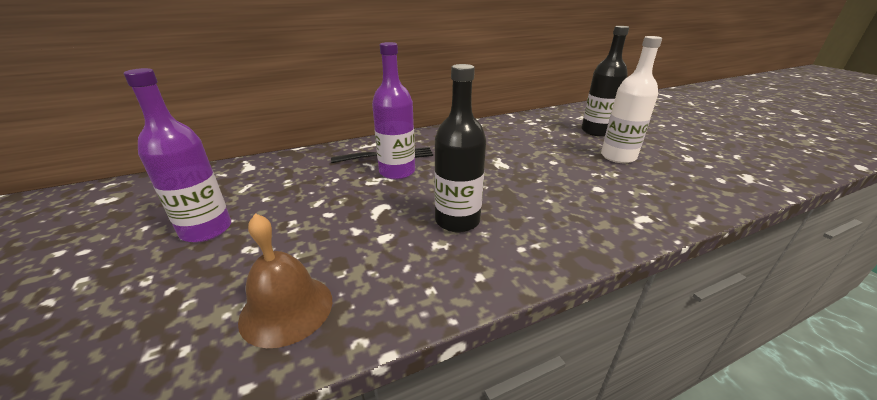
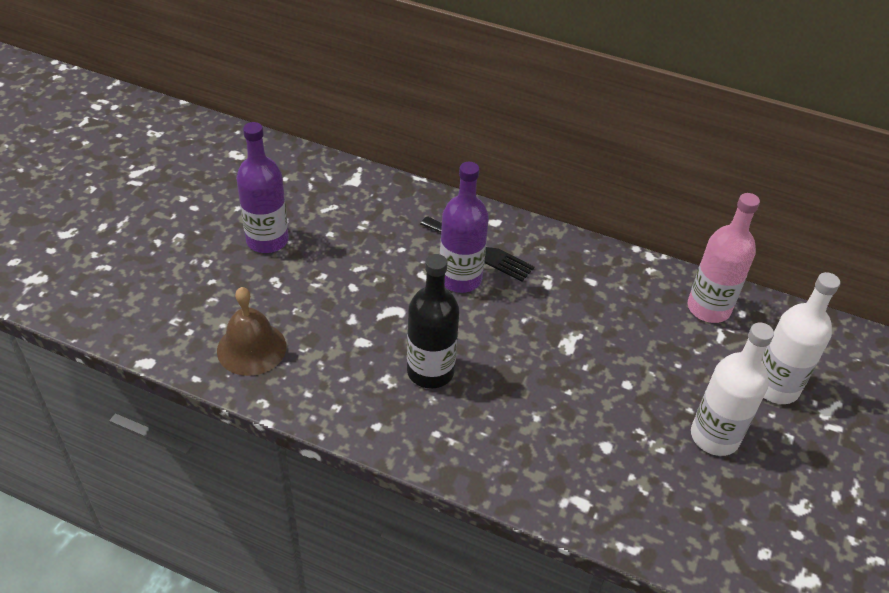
camera: 45 degrees right, 15 degrees up
(525, 124) = (708, 308): none -> pink bottle
(596, 131) = (775, 387): black bottle -> white bottle

